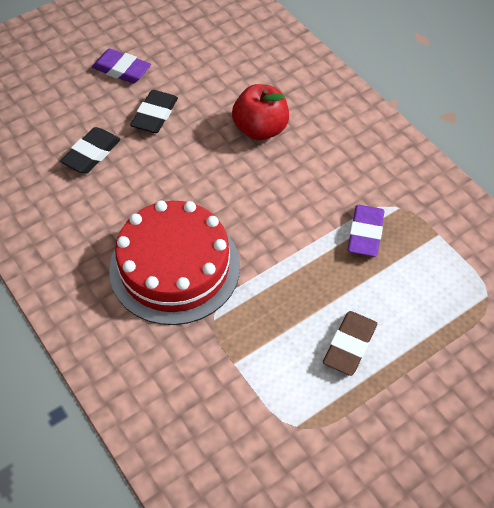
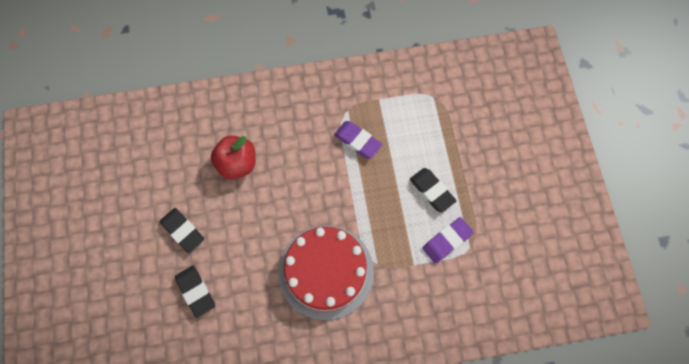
camera: 65 degrees left, 15 degrees up
(122, 70) = (121, 237): purple eraser -> purple eraser (447, 241)
(349, 345) = (432, 191): brown eraser -> black eraser

